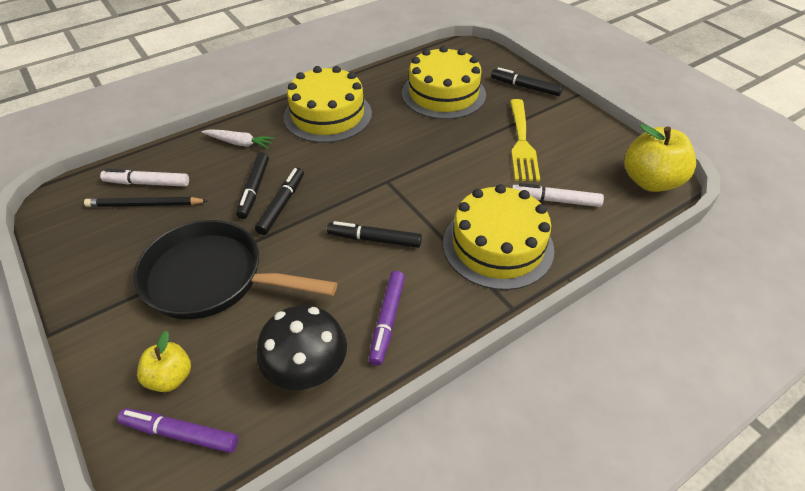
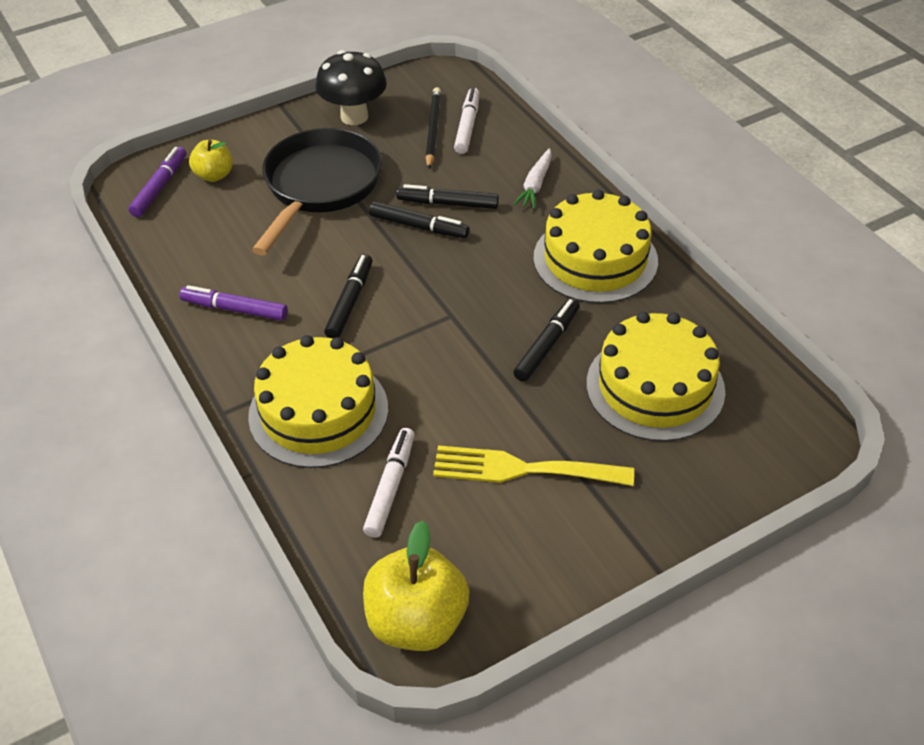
camera: 95 degrees right, 0 degrees up
(308, 373) = (192, 255): black mushroom -> black mushroom (354, 117)
(525, 87) = (682, 500): black marker -> black marker (547, 345)

